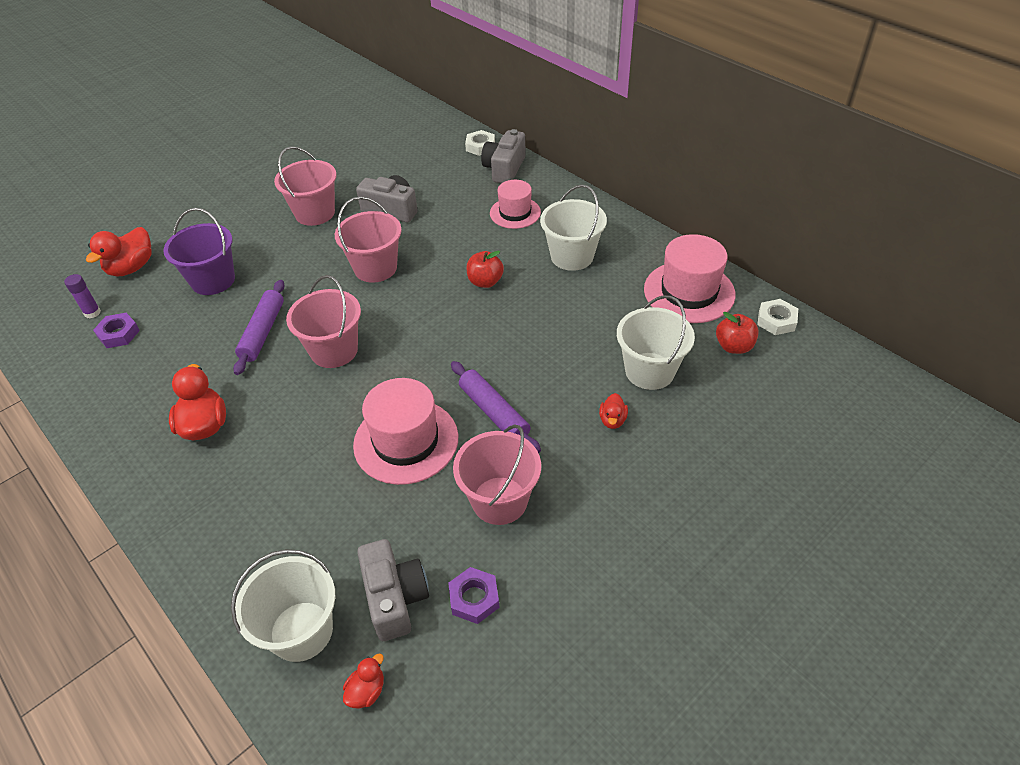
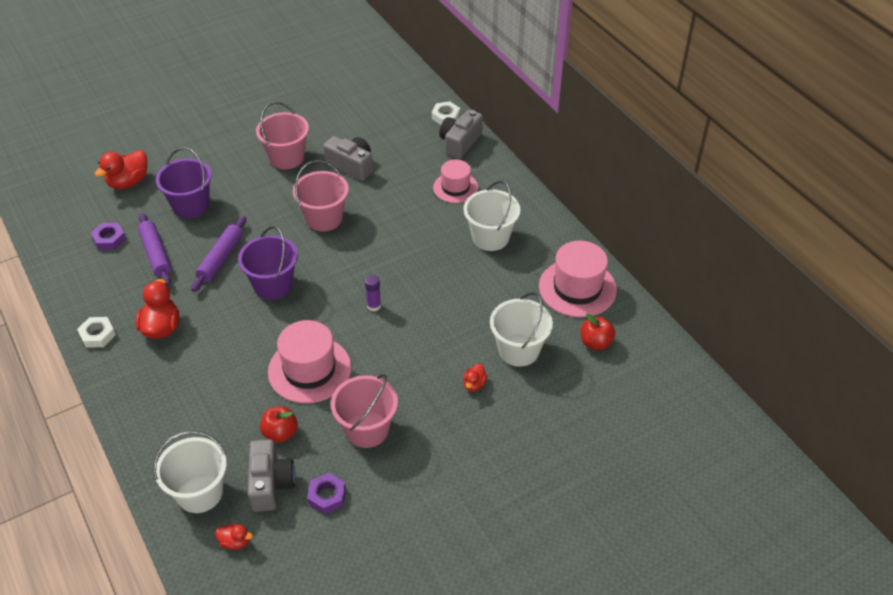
camera: 10 degrees right, 0 degrees up
(92, 313) = (92, 217): purple glue stick -> purple glue stick (374, 306)
(334, 350) = (273, 285): pink bucket -> purple bucket
(367, 691) = (235, 542): red duck -> red duck turned 60 degrees clockwise
(485, 282) = (410, 247): red apple -> red apple (280, 433)
(493, 412) = (383, 360): purple rolling pin -> purple rolling pin (155, 254)
(776, 321) = (640, 327): white nut -> white nut (97, 335)

